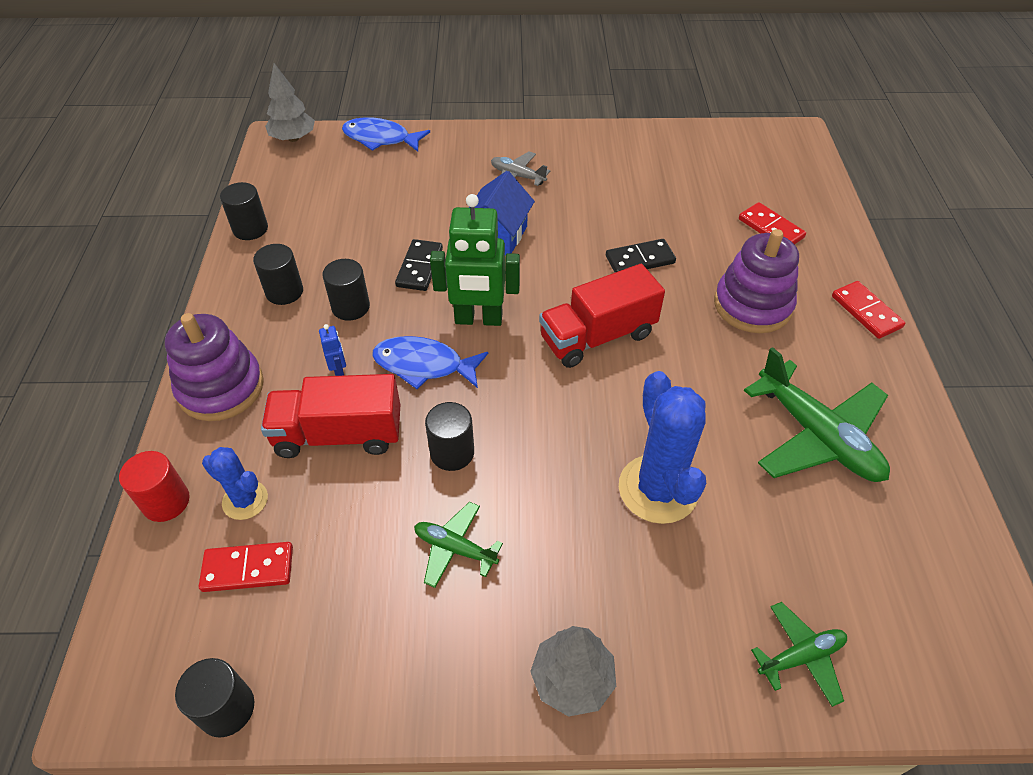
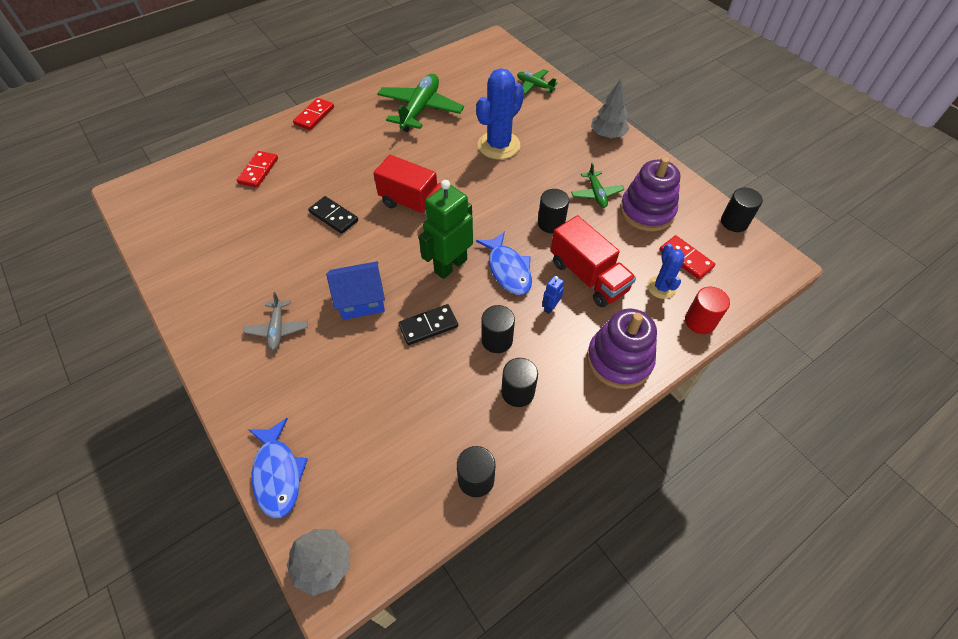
camera: 125 degrees left, 5 degrees up
(478, 319) = (450, 265): green robot -> green robot turned 105 degrees counterclockwise
(752, 305) = (341, 156): purple stacking toy -> purple stacking toy (647, 211)

